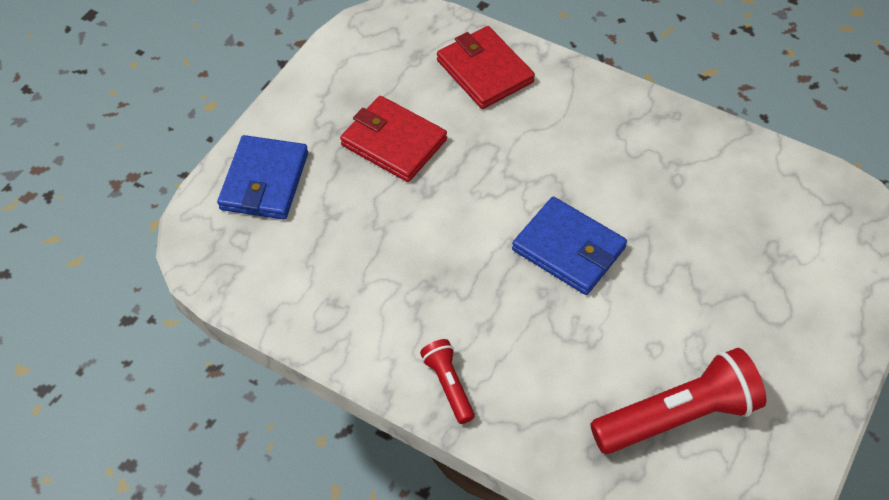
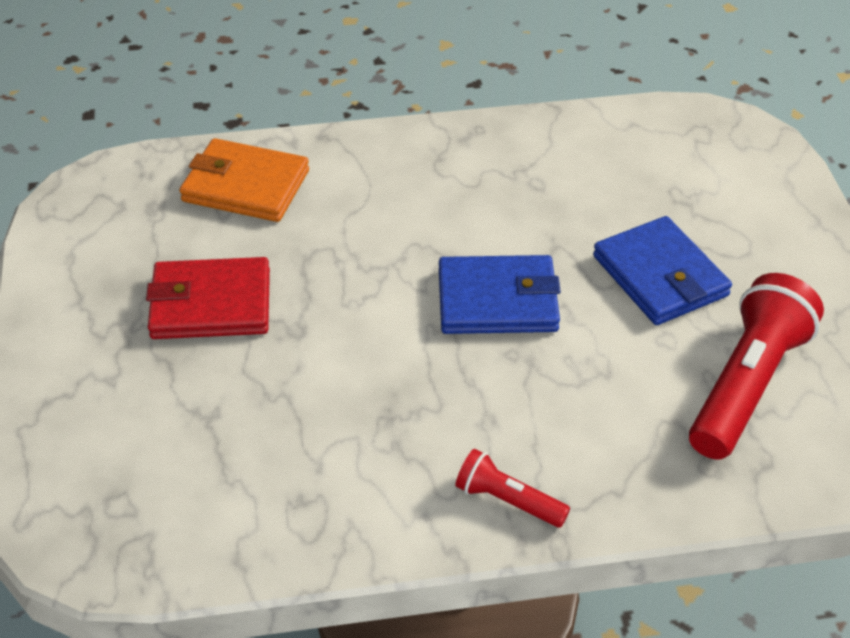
camera: 40 degrees left, 10 degrees down
(264, 181) = (91, 427): blue wallet -> blue wallet (660, 276)
(485, 71) = (245, 186): red wallet -> orange wallet

